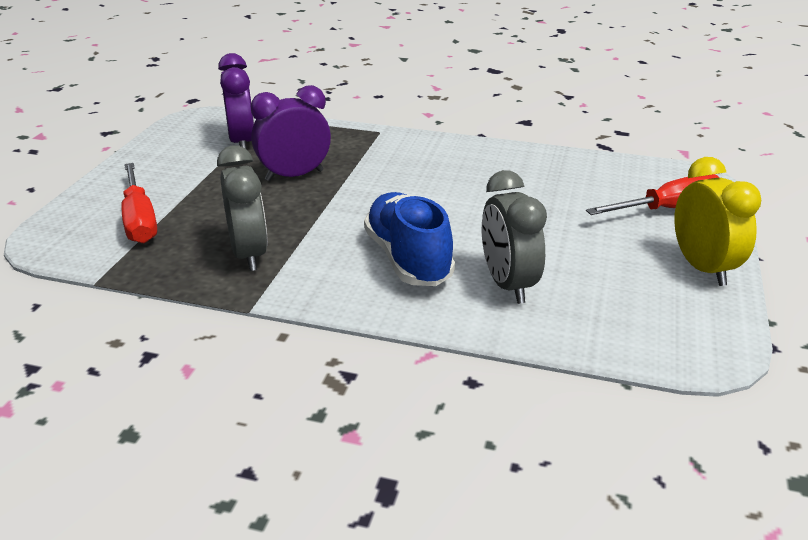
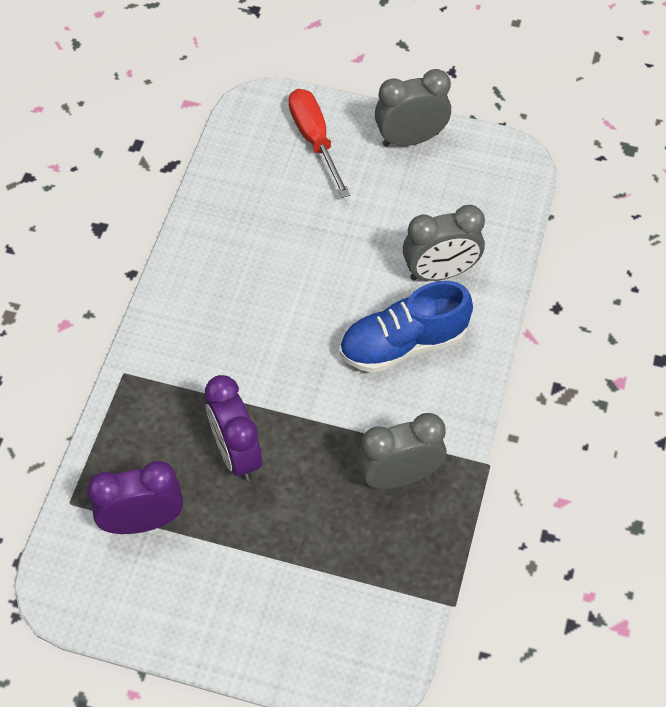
camera: 90 degrees left, 25 degrees up
(139, 220) = (335, 594): red screwdriver -> none
(702, 268) = (410, 139): yellow clock -> grey clock

